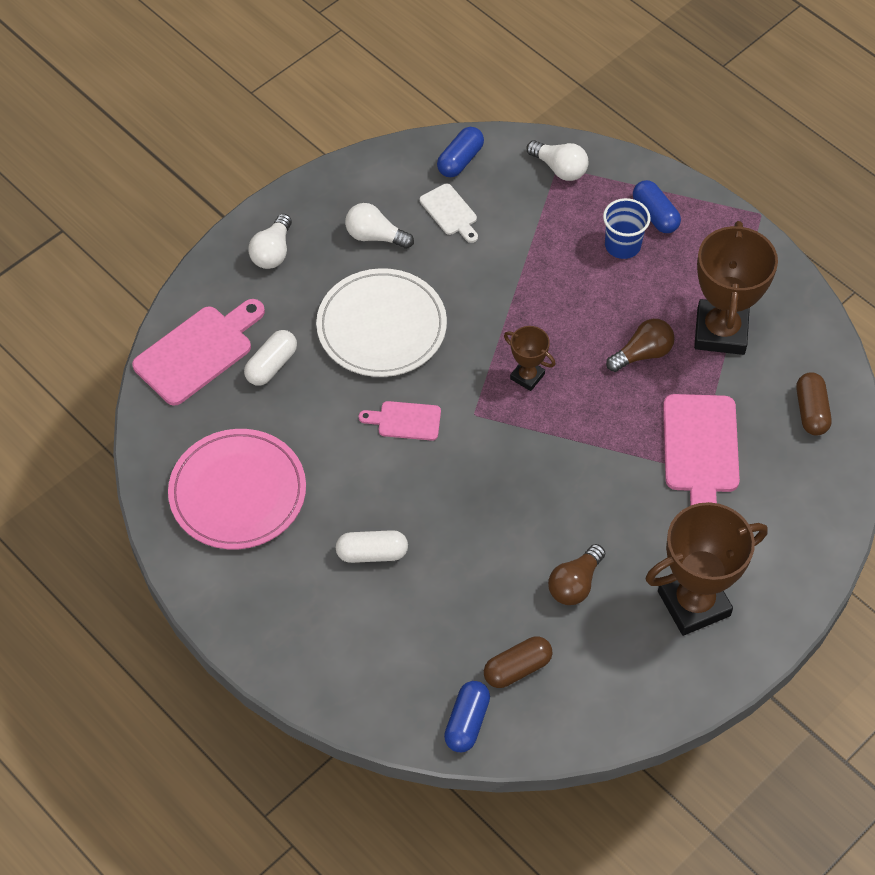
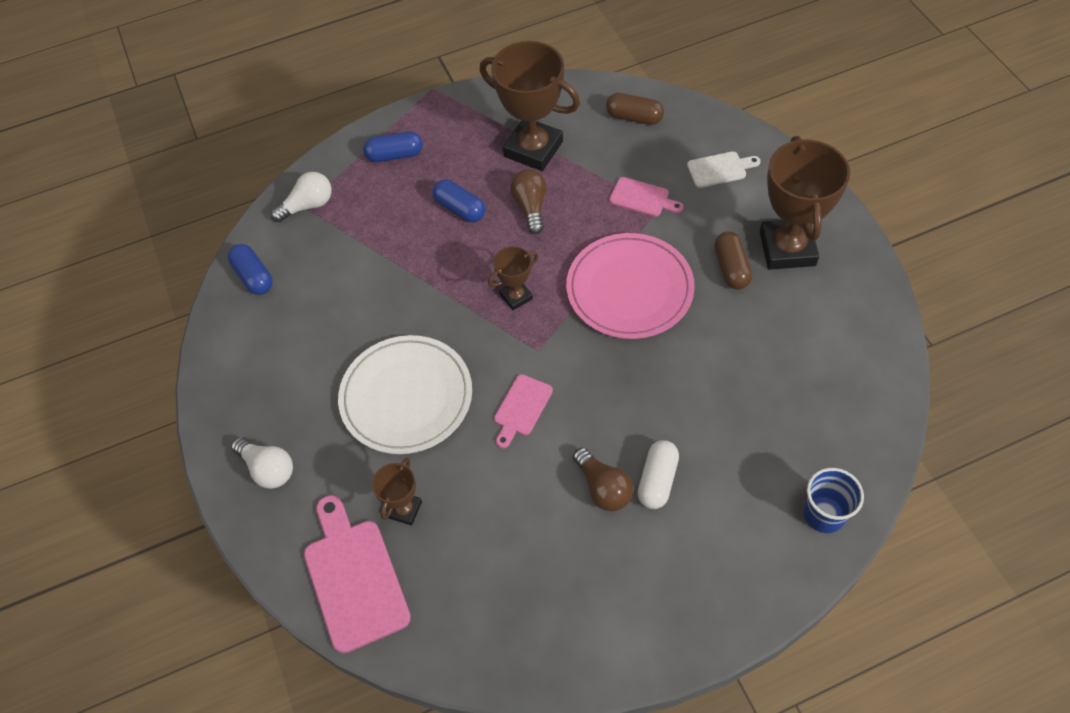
camera: 65 degrees left, 0 degrees up
(238, 492) = (542, 586): pink plate -> pink plate (629, 289)
(271, 365) = (404, 509): white capsule -> brown trophy
(375, 236) = (300, 372): white light bulb -> none
(450, 212) = (307, 302): white cutting board -> white cutting board (720, 169)
(467, 722) = (860, 453): blue capsule -> blue capsule (460, 209)
(517, 668) = (815, 396): brown capsule -> brown capsule (731, 268)
(575, 584) = (742, 326): brown light bulb -> brown light bulb (603, 488)
(622, 245) = (414, 186): blue cup -> blue cup (824, 514)
(700, 450) = (642, 198): pink cutting board -> pink cutting board, size x0.55

